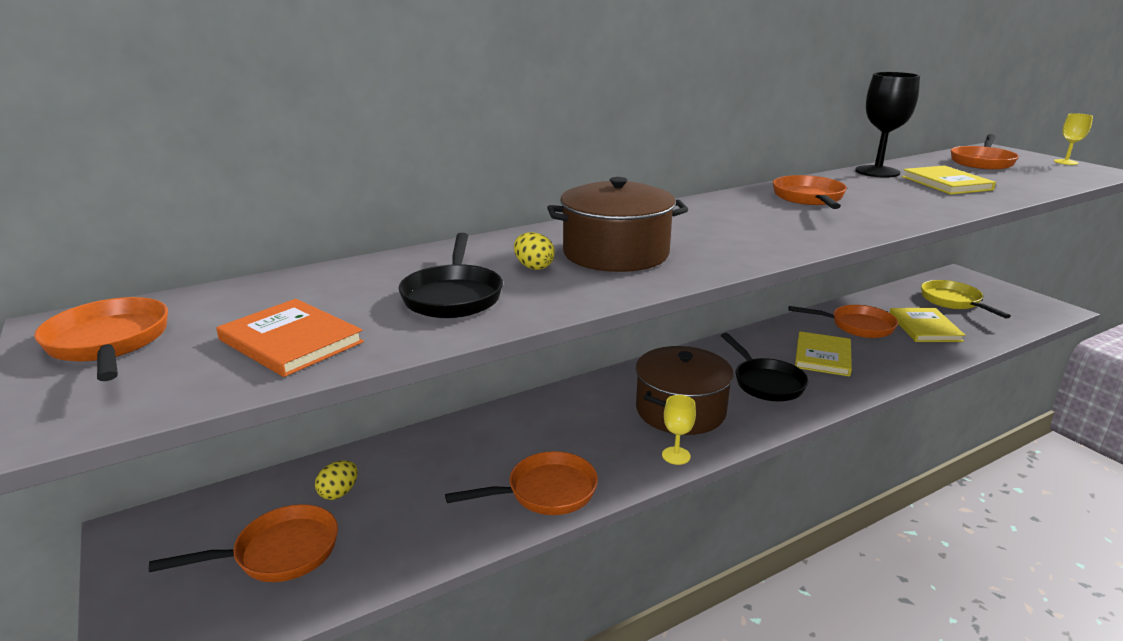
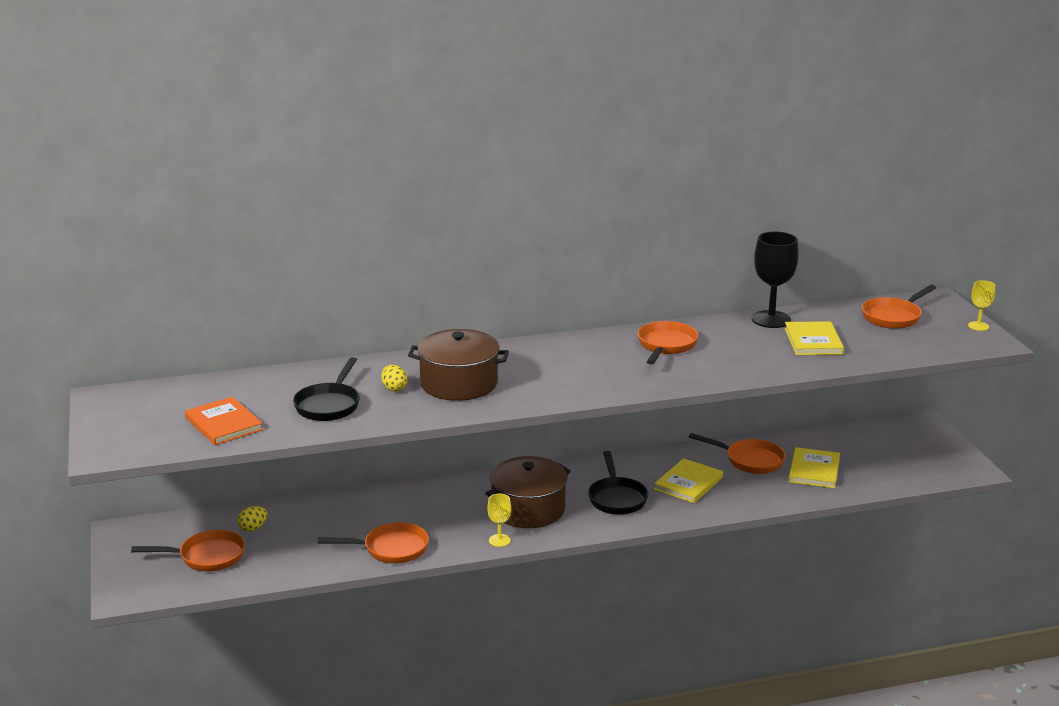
camera: 15 degrees right, 0 degrees up
(109, 343) = (127, 412): orange pan -> none
(953, 302) = (875, 449): yellow pan -> none

